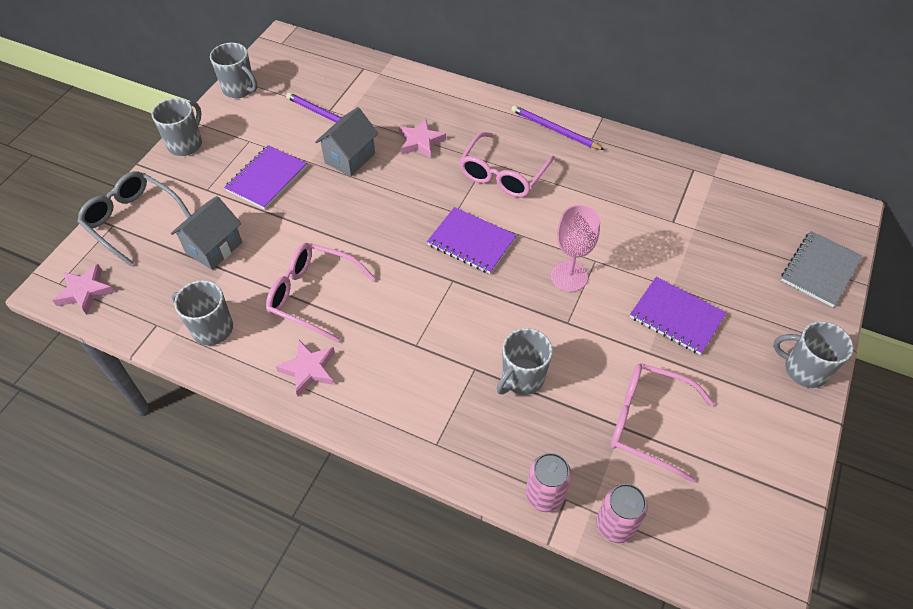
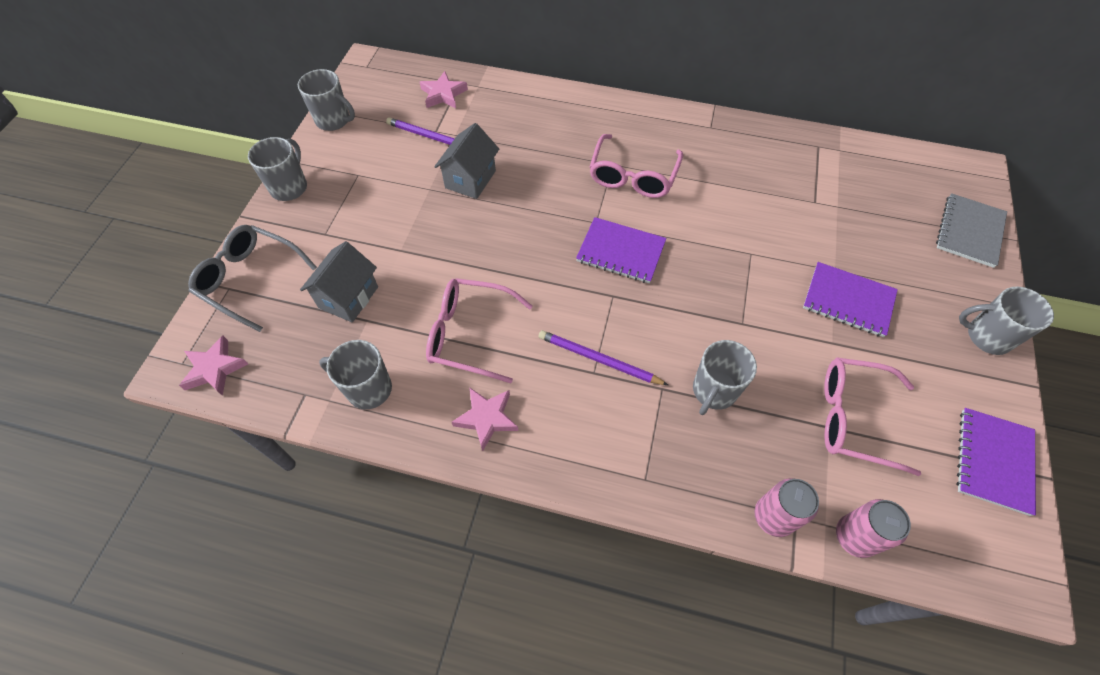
camera: 10 degrees left, 5 degrees up
(267, 178) = (387, 213): purple notebook -> purple notebook (993, 461)
(420, 142) = (539, 153): pink star -> pink star (443, 94)
(554, 130) = (671, 123): purple pencil -> purple pencil (598, 359)
(569, 276) = (730, 274): pink goblet -> none

